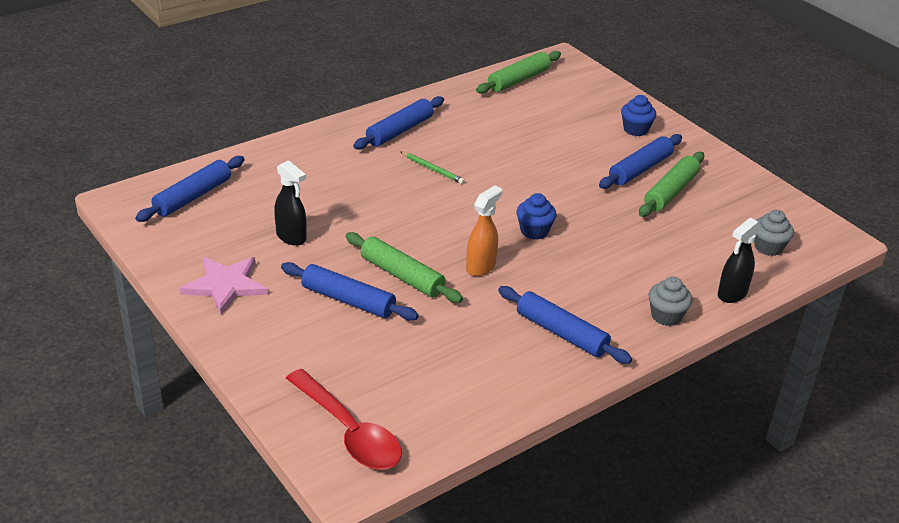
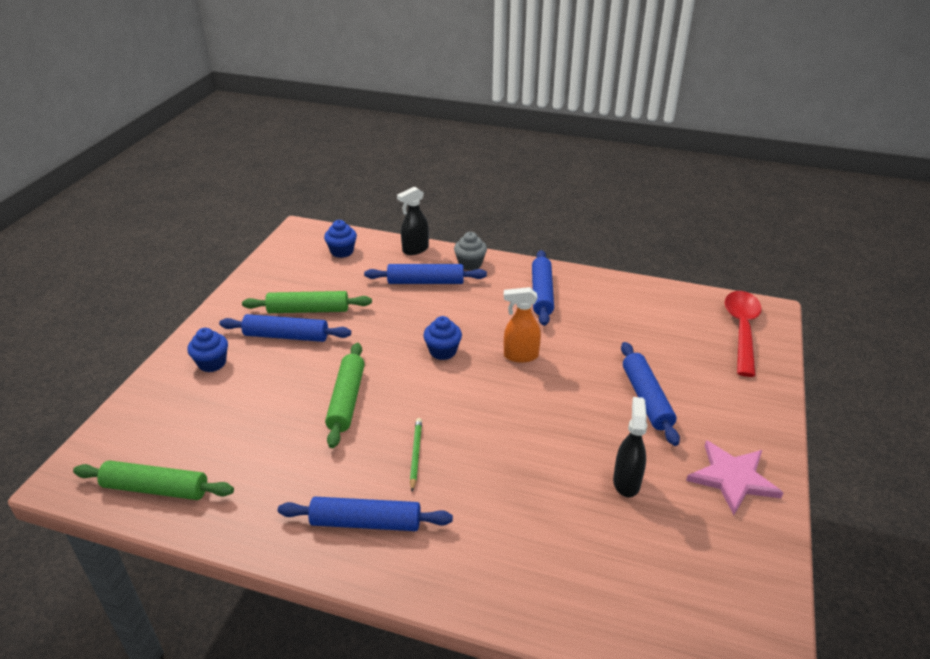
camera: 125 degrees left, 0 degrees up
(192, 196) = (673, 610): blue rolling pin -> blue rolling pin (425, 282)
(401, 276) = (583, 388): green rolling pin -> green rolling pin (347, 400)
(732, 294) = (415, 249): black spray bottle -> black spray bottle turned 135 degrees clockwise
(768, 247) = (342, 251): grey cupcake -> blue cupcake

